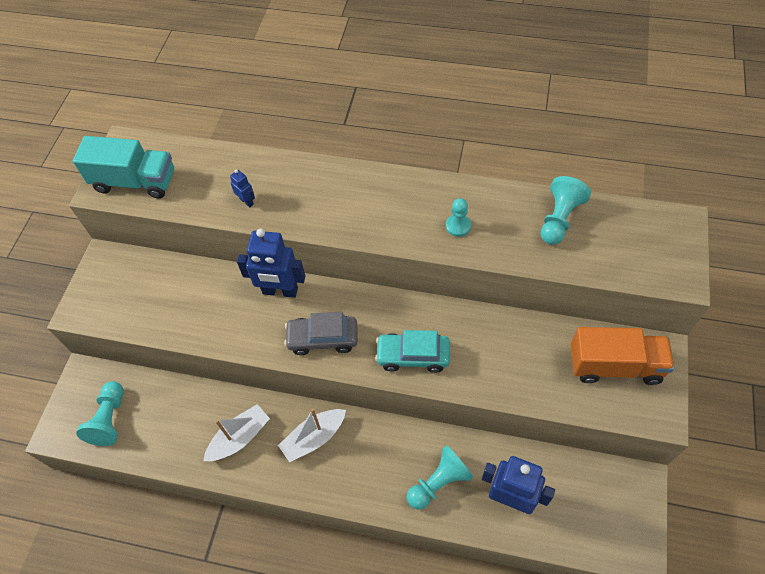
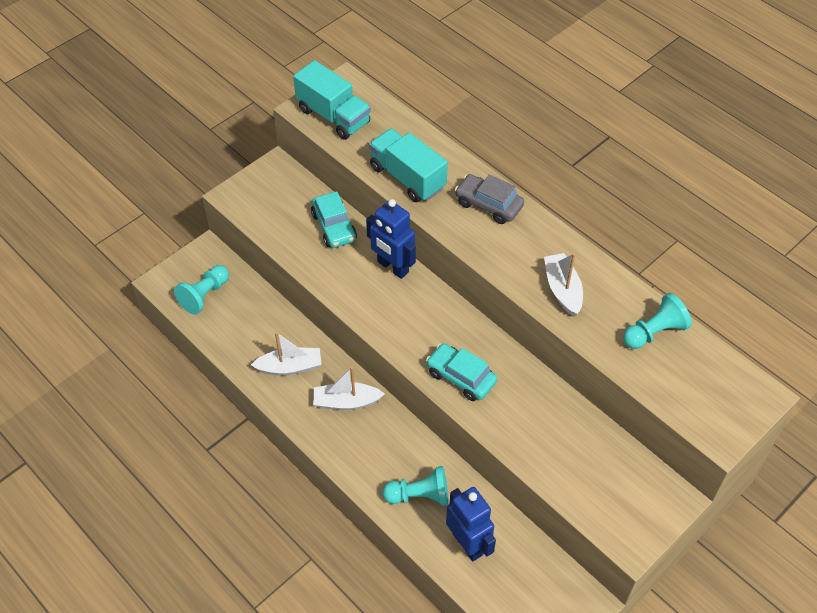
camera: 30 degrees right, 5 degrees down
(199, 285) = (334, 227): none -> turquoise car
(247, 201) = (407, 177): blue robot -> turquoise truck
(323, 339) = (399, 322): grey car -> grey car (488, 205)
(458, 226) = (562, 290): turquoise pawn -> white boat
(614, 365) = (624, 484): orange truck -> none

